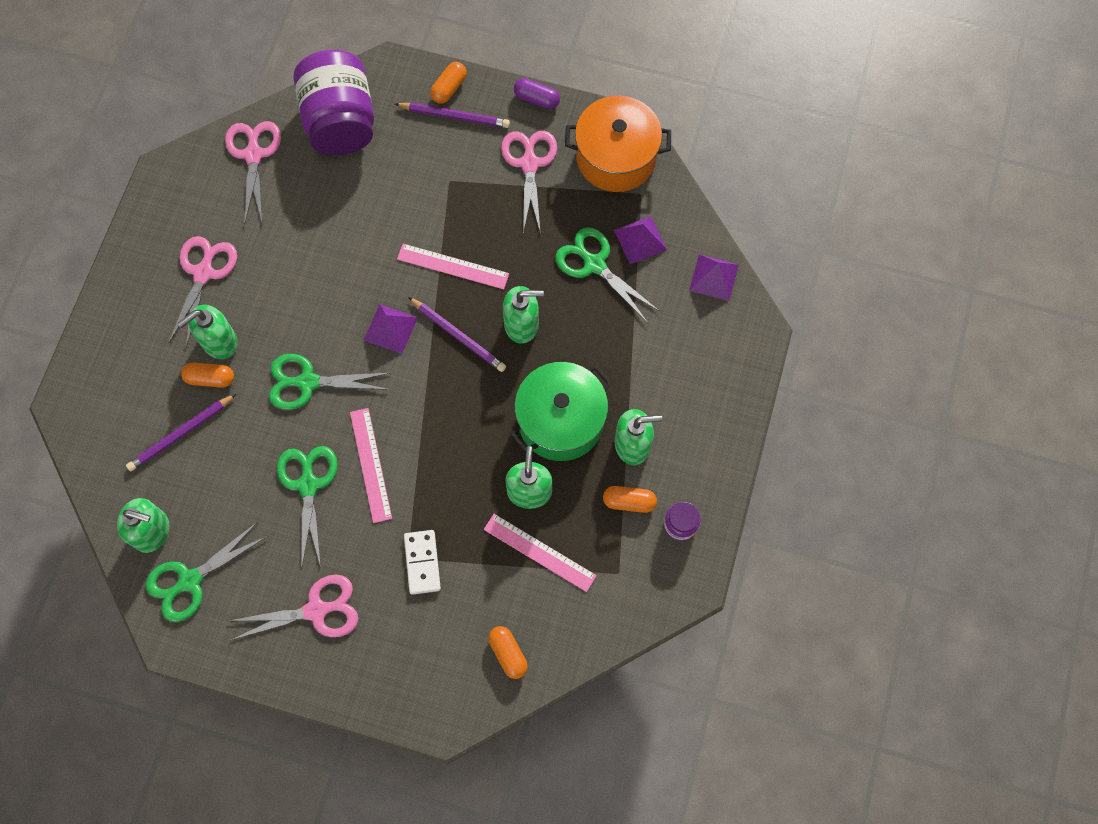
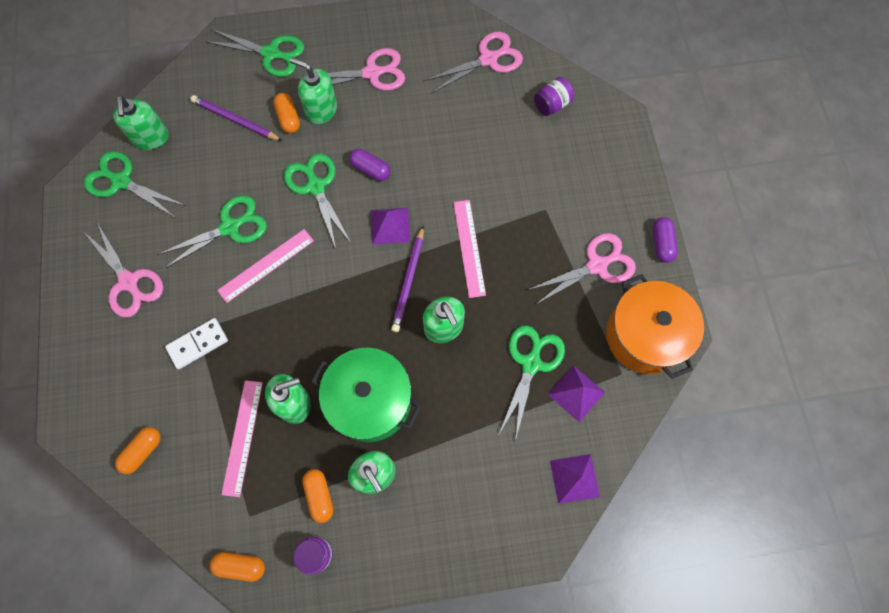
camera: 65 degrees right, 0 degrees up
(117, 366) = (271, 54): none -> green scissors
(317, 321) = (370, 169): none -> purple capsule
(340, 121) = (552, 104): purple jar -> purple jar, size x0.43
(449, 88) = (630, 170): orange capsule -> orange capsule (240, 565)
(454, 116) = (606, 186): purple pencil -> none

